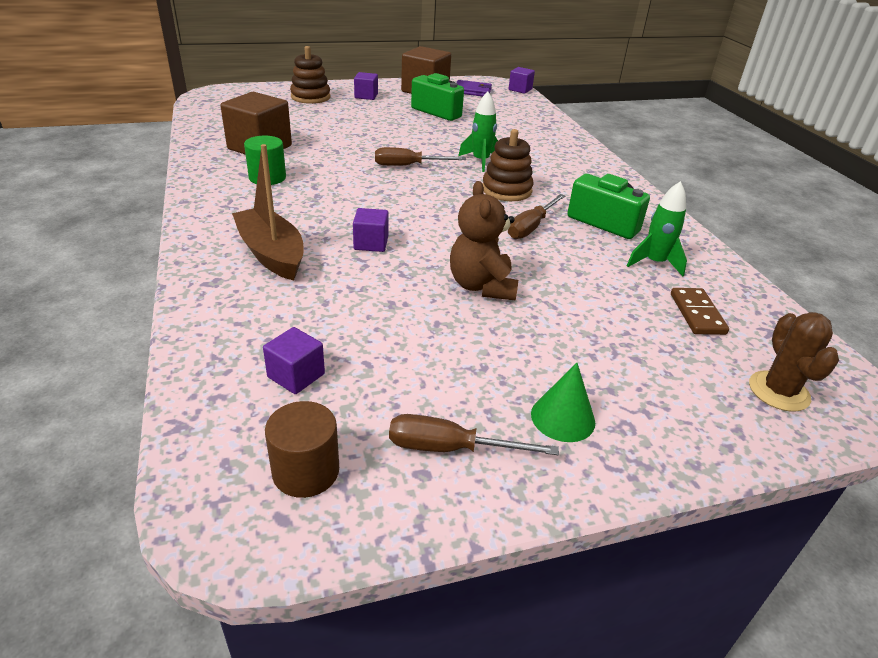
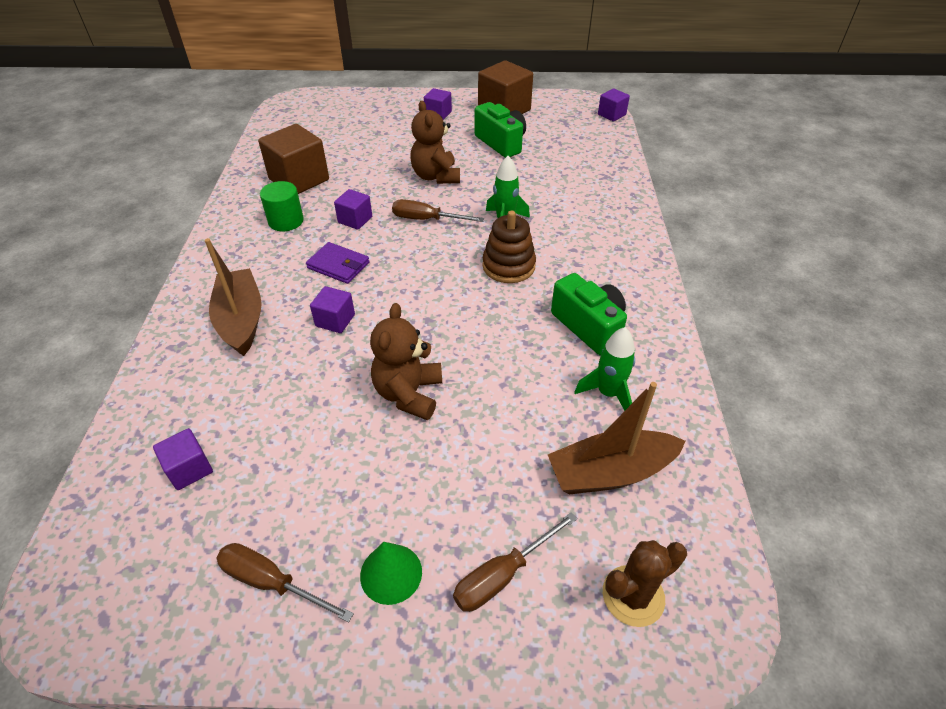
camera: 20 degrees right, 10 degrees up
(306, 471) = (144, 575): brown cylinder -> none
(310, 97) = (382, 112): brown stacking toy -> none
(338, 171) = (355, 220): none -> purple cube
(395, 137) = (436, 176): none -> brown teddy bear
(472, 91) = (555, 114): purple wallet -> purple wallet (338, 265)
(531, 227) = (504, 322): brown screwdriver -> brown screwdriver (502, 575)
(697, 314) = (610, 472): brown domino -> brown boat
(778, 391) = (633, 596): brown cactus -> brown cactus turned 45 degrees clockwise

